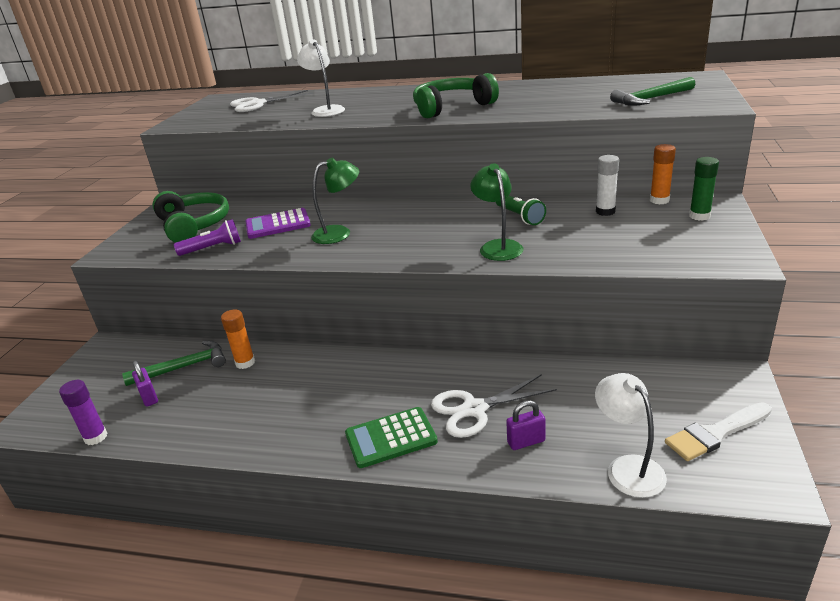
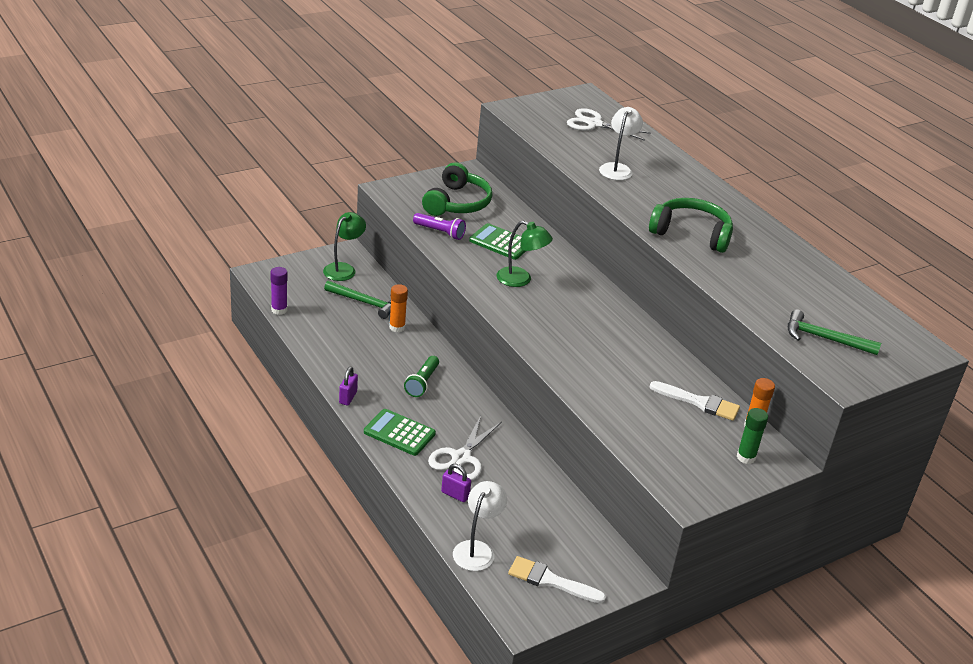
camera: 40 degrees right, 5 degrees up
(149, 397) = (327, 307): purple padlock -> purple padlock (348, 397)
(278, 224) = (501, 242): purple calculator -> green calculator
(474, 409) = (461, 458): white scissors -> white scissors turned 90 degrees counterclockwise
(498, 246) = (583, 367): green lamp -> green lamp (343, 269)
(519, 216) = (641, 359): green flashlight -> green flashlight (422, 383)
(605, 211) = (699, 402): white glue stick -> white brush

